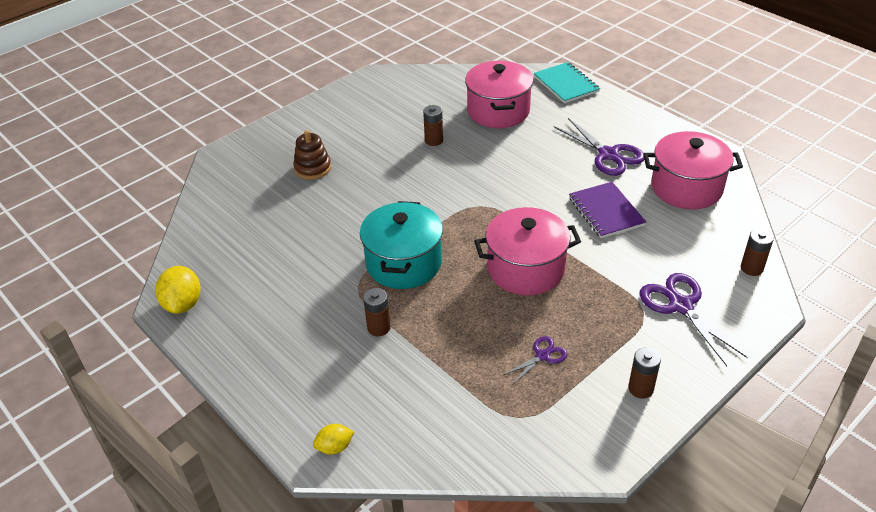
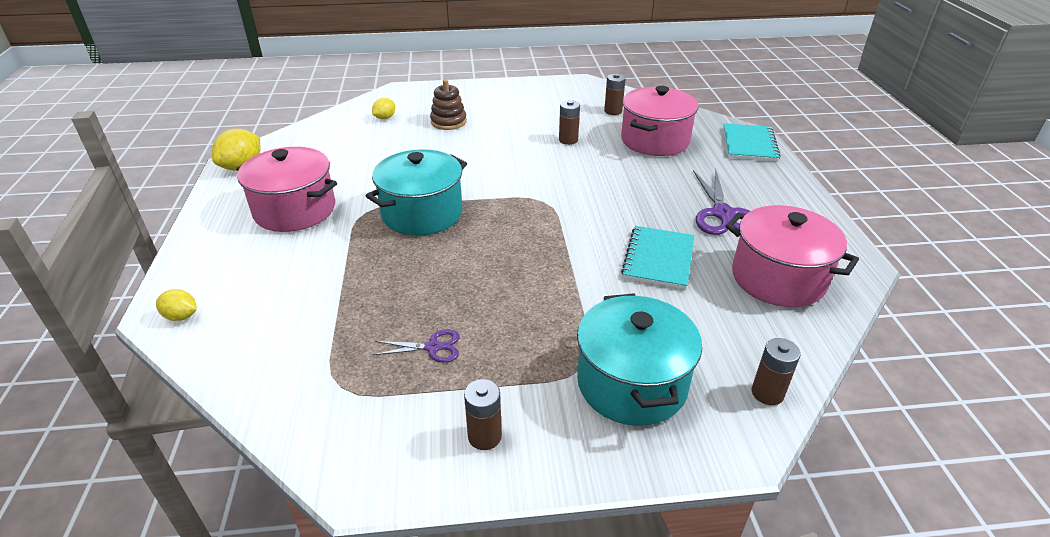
camera: 35 degrees right, 5 degrees down
(248, 190) = (385, 118): none -> yellow lemon
(378, 328) = (337, 249): brown battery -> brown battery (613, 111)
(526, 269) = (516, 268): pink pot -> pink pot (295, 210)
(606, 211) = (658, 259): purple notebook -> turquoise notebook
(680, 306) = (631, 383): purple scissors -> turquoise pot

